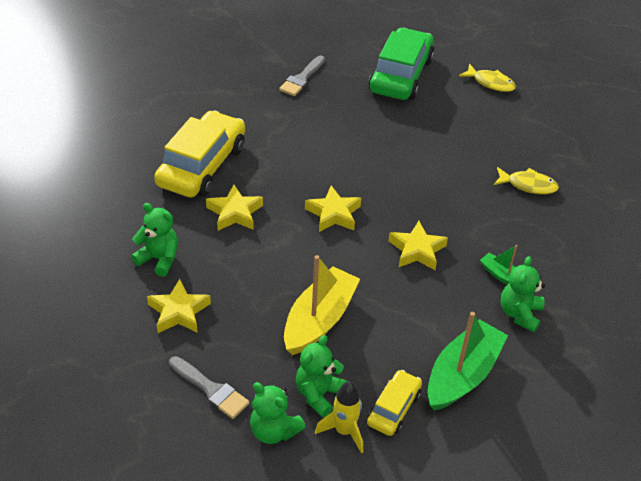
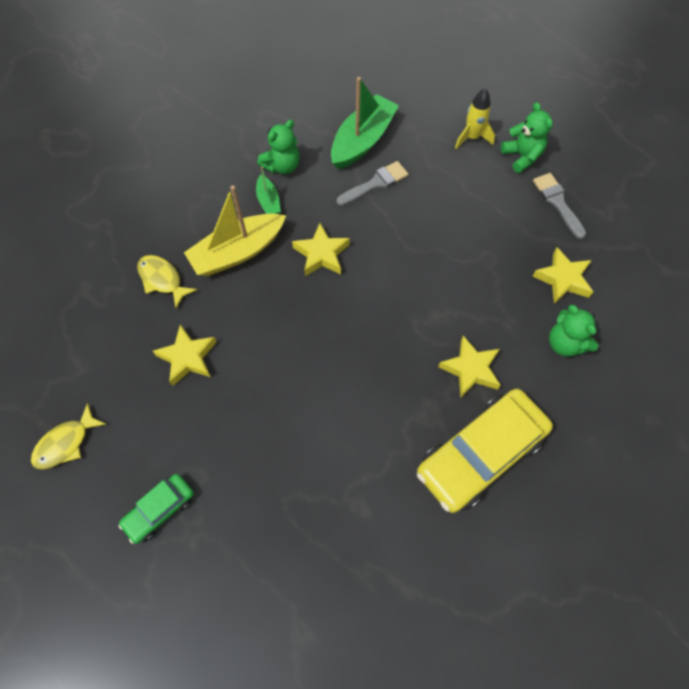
camera: 150 degrees left, 20 degrees up
(302, 78) = (288, 564): grey brush -> grey brush (375, 183)
(319, 320) = (446, 224): yellow boat -> yellow boat (238, 252)
(319, 394) = (477, 168): green teddy bear -> none
(333, 214) = (373, 326): yellow star -> yellow star (188, 357)
(394, 408) = (428, 138): yellow car -> none
(401, 75) = (160, 510): green car -> green car, size x0.51
(462, 375) = (362, 141): green boat -> green boat turned 150 degrees clockwise
(490, 83) = (66, 443): yellow fish -> yellow fish turned 105 degrees counterclockwise

